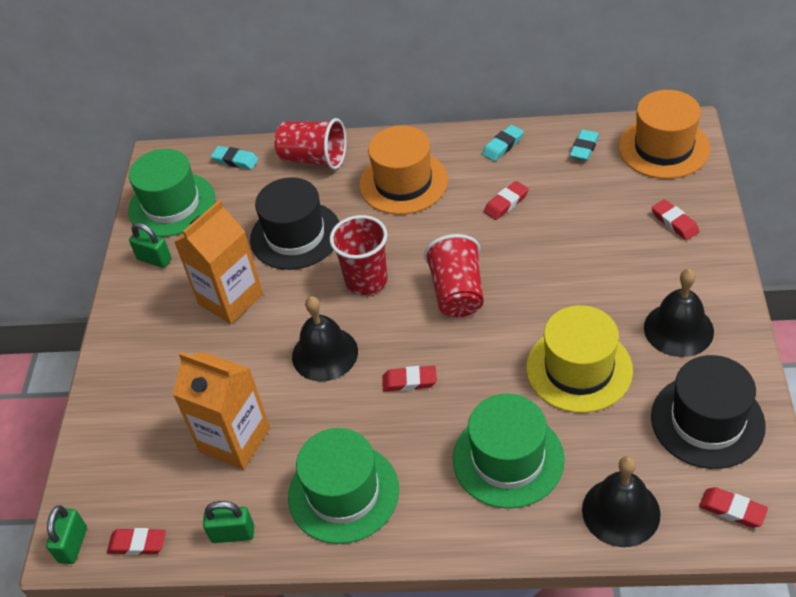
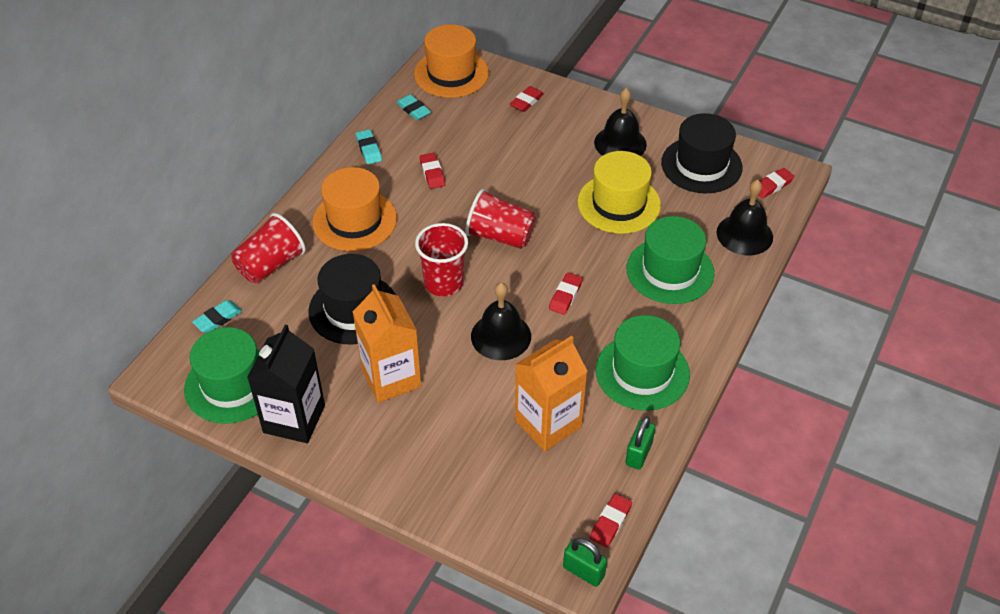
camera: 70 degrees left, 0 degrees up
(154, 259) = (294, 419): green padlock -> black carton
(674, 222) = (526, 101): red eraser -> red eraser turned 45 degrees counterclockwise

